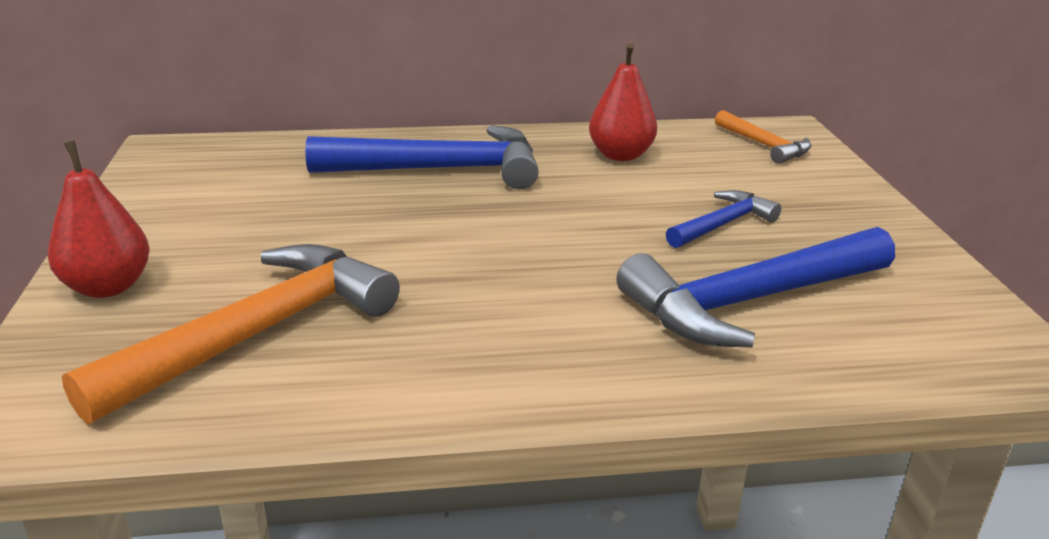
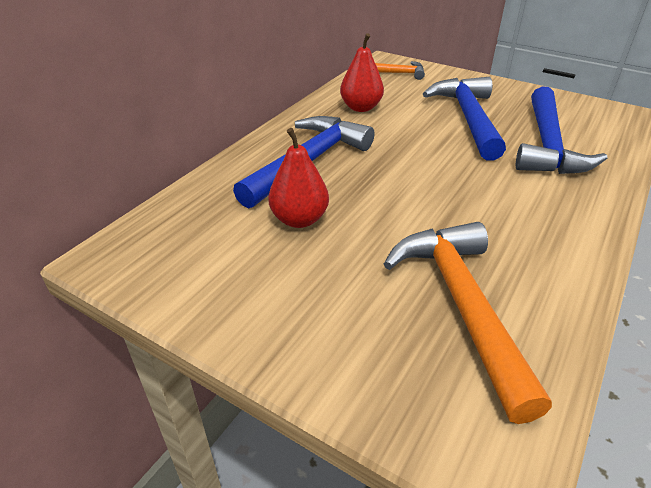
camera: 50 degrees left, 10 degrees up
(108, 287) = (331, 358): red pear -> red pear (299, 219)
(722, 224) = (468, 118): blue hammer -> blue hammer, size x1.90

